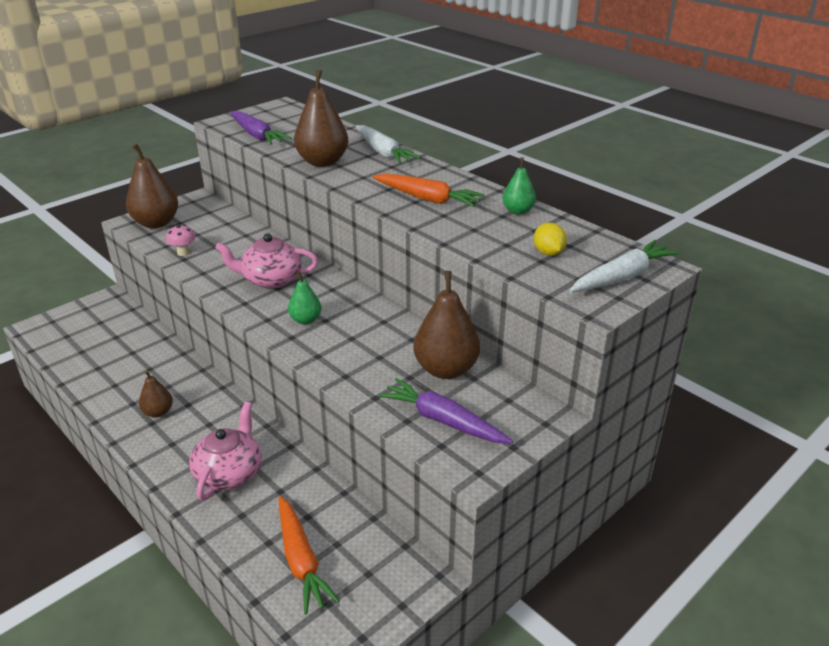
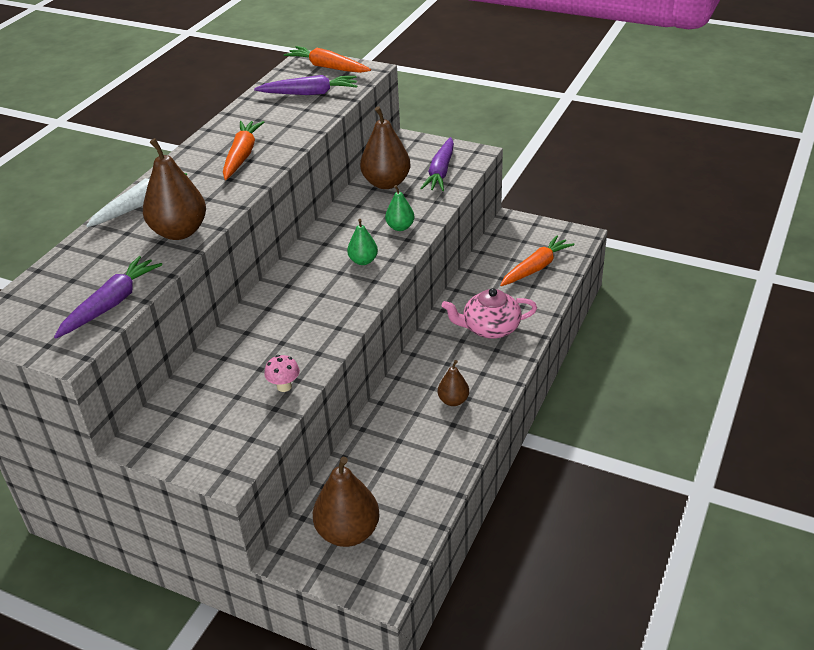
camera: 110 degrees left, 5 degrees up
(156, 223) = (222, 446): brown pear -> brown pear (348, 532)
(270, 279) = (309, 304): pink teapot -> none
(518, 211) = (246, 115): green pear -> green pear (400, 227)
(548, 253) = (309, 93): yellow lemon -> purple carrot
(622, 277) = (328, 67): white carrot -> orange carrot

